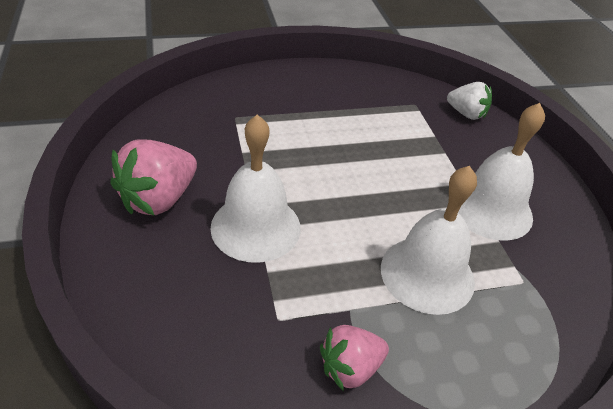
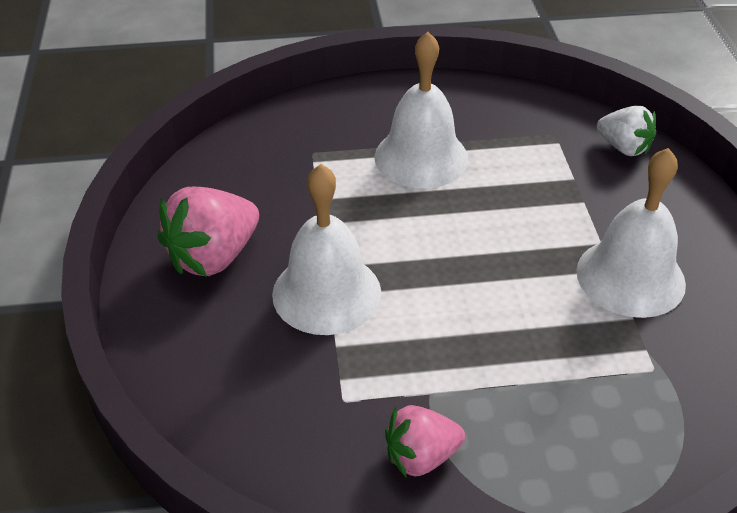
camera: 10 degrees right, 0 degrees up
(427, 274) = (531, 355): white bell -> white bell (421, 157)

